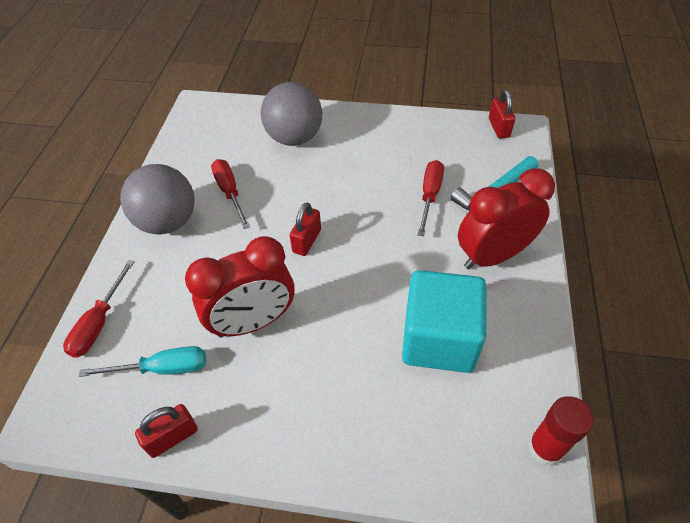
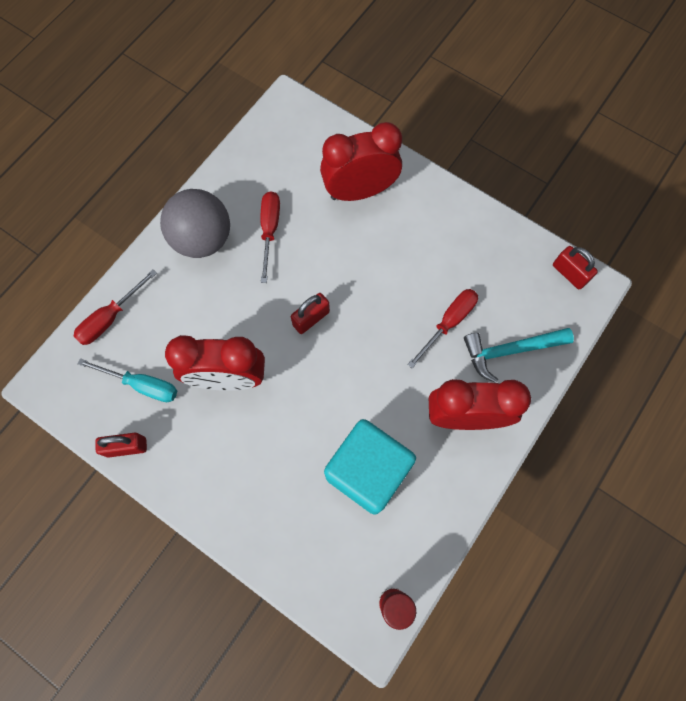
camera: 25 degrees right, 20 degrees up
(294, 138) = (360, 191): grey ball -> red clock
(499, 128) = (569, 273): red padlock -> red padlock turned 60 degrees counterclockwise

